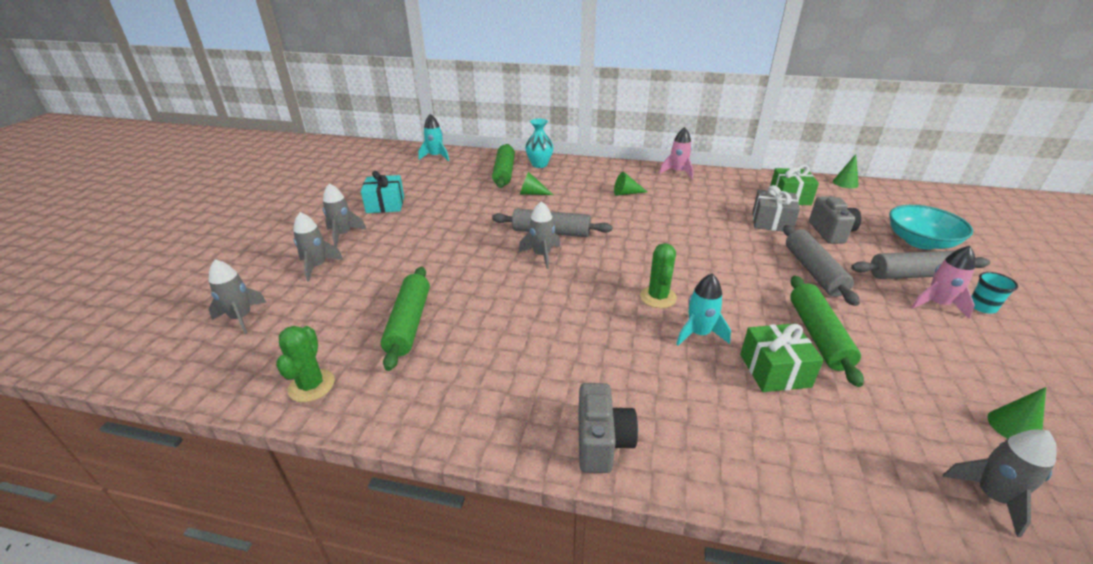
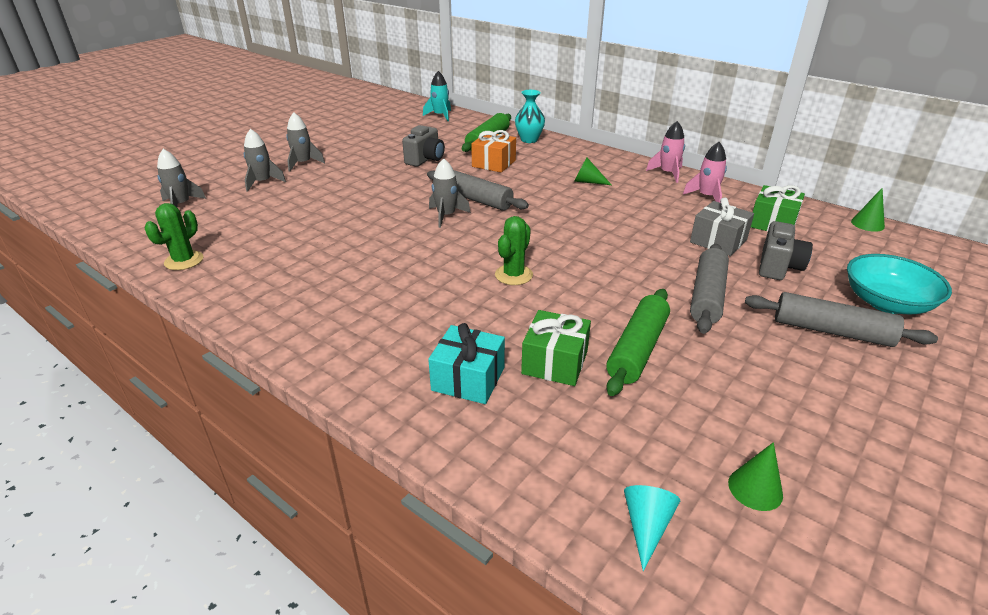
camera: 25 degrees right, 0 degrees up
(385, 204) = (358, 147): turquoise gift -> turquoise gift (468, 379)
(409, 323) = (288, 239): green rolling pin -> none
(532, 193) = (494, 163): green cone -> orange gift
(602, 442) = (343, 362): grey camera -> grey camera (425, 159)
(699, 333) = (517, 313): turquoise rocket -> none
(937, 304) = (819, 364): pink rocket -> pink rocket (706, 197)
(982, 307) = (878, 383): turquoise cup -> none
(991, 496) = (646, 526): grey rocket -> turquoise cone

